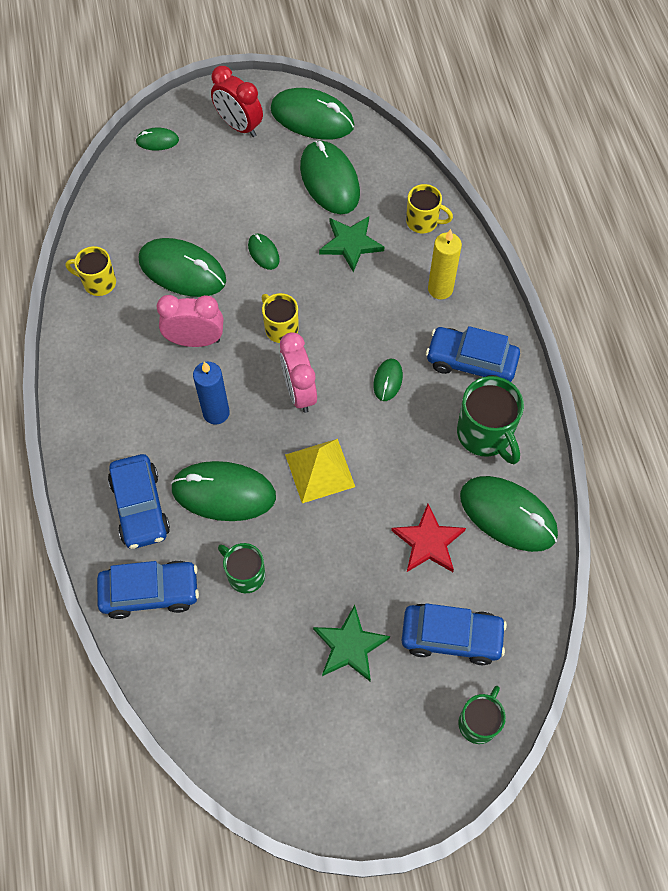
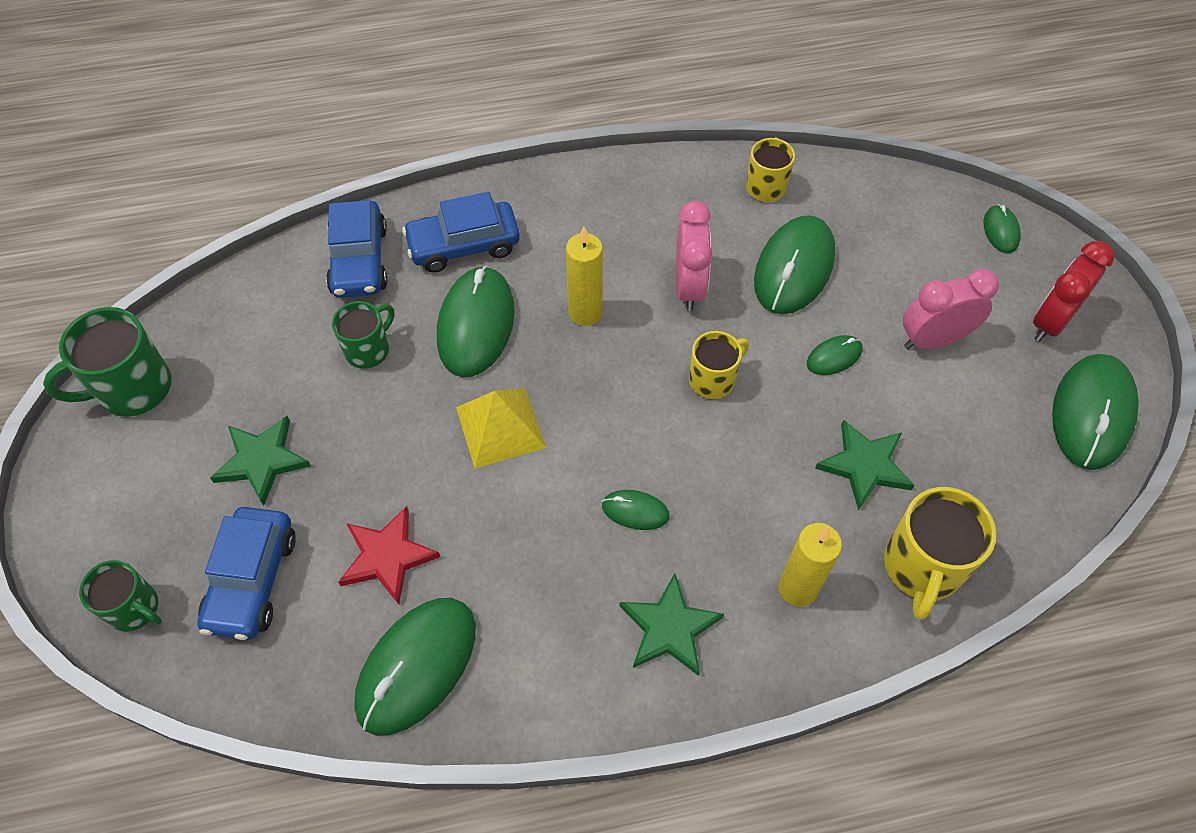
camera: 90 degrees right, 5 degrees down
(216, 413) = (585, 312): blue candle -> yellow candle
(299, 392) = (616, 402): pink clock -> pink clock (933, 340)
(329, 180) = (976, 437): green mouse -> none
(423, 222) = (922, 568): yellow mug -> yellow mug, size x1.58
(471, 362) = (669, 628): blue car -> green star
(485, 435) = (546, 642): green mug -> green mug (132, 389)

